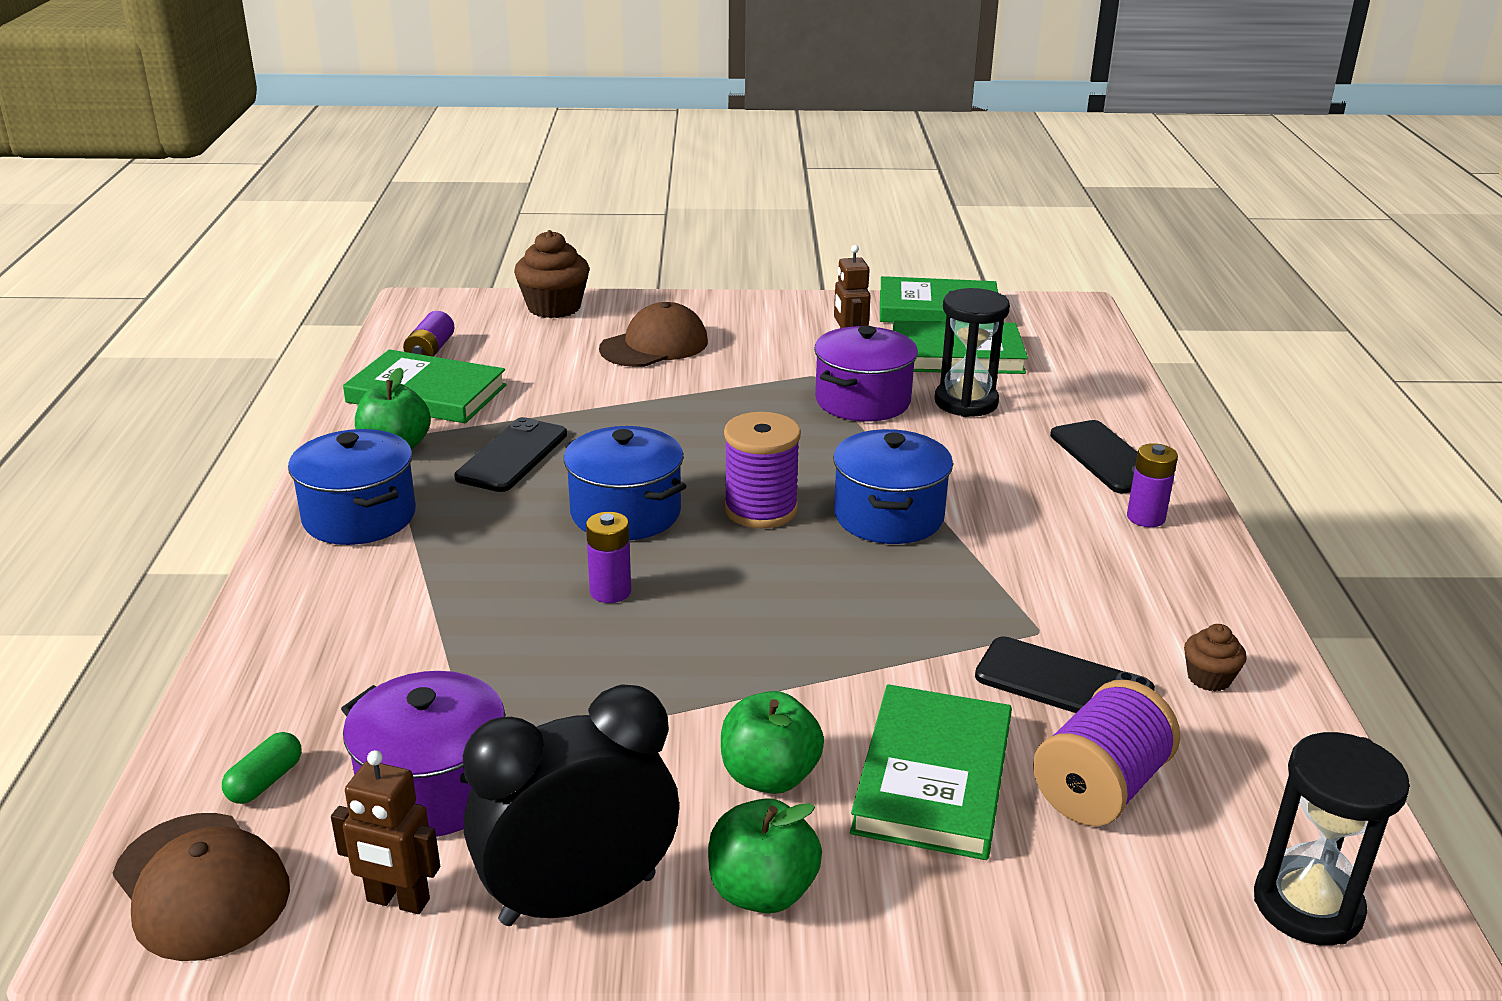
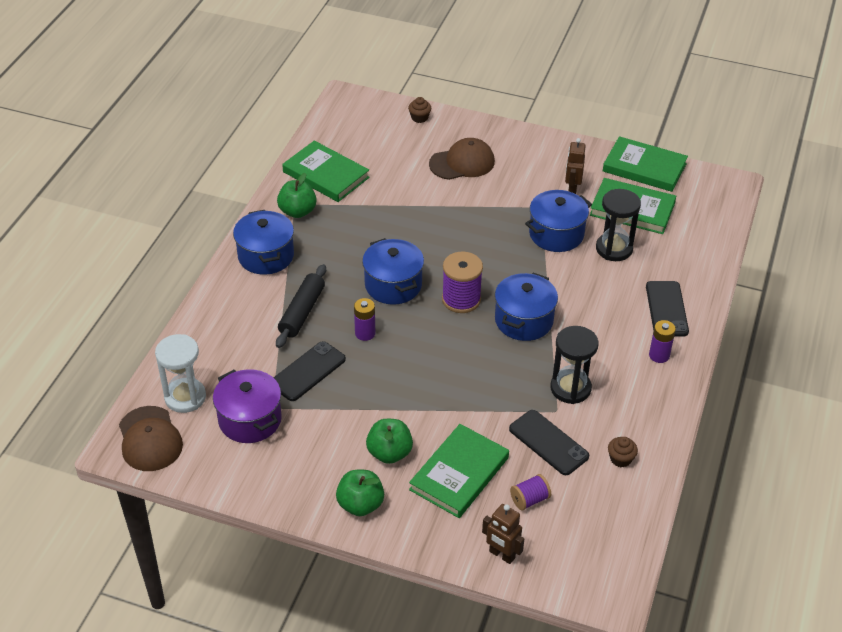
camera: 20 degrees right, 15 degrees up
(265, 781) = (185, 397): green capsule -> white hourglass
(397, 901) = (220, 467): brown robot -> brown robot (501, 555)
(430, 351) = (339, 140): purple battery -> none
(468, 584) = (302, 312): none -> black rolling pin
(512, 456) = (353, 232): black phone -> black phone (308, 371)
(554, 307) = (419, 118): brown cupcake -> brown cupcake, size x0.52
(578, 899) = (288, 486): black clock -> none
(862, 401) = (556, 234): purple pot -> blue pot
(1100, 788) = (529, 499): purple spool -> purple spool, size x0.58
(1307, 905) = (580, 578): black hourglass -> black hourglass (570, 388)

